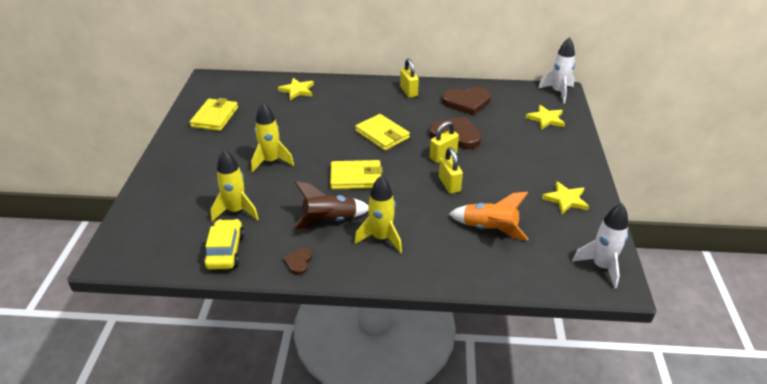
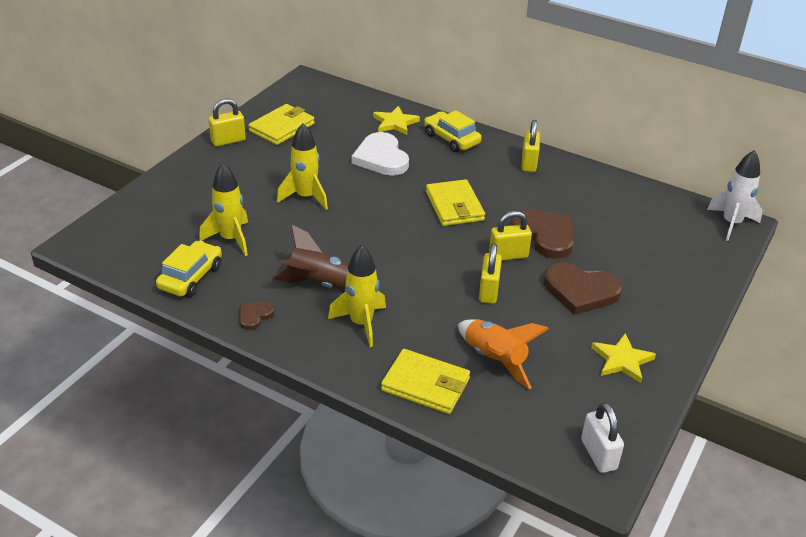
camera: 25 degrees right, 0 degrees up
(179, 139) = (228, 141): none -> yellow padlock
(306, 117) = (381, 158): none -> white heart
(345, 90) = (451, 139): none -> yellow car
(356, 177) = (385, 246): yellow wallet -> yellow wallet (425, 385)
(467, 102) = (593, 199): brown heart -> brown heart (580, 291)
(546, 119) = (683, 253): yellow star -> none
(601, 267) = (598, 454): white rocket -> white padlock

